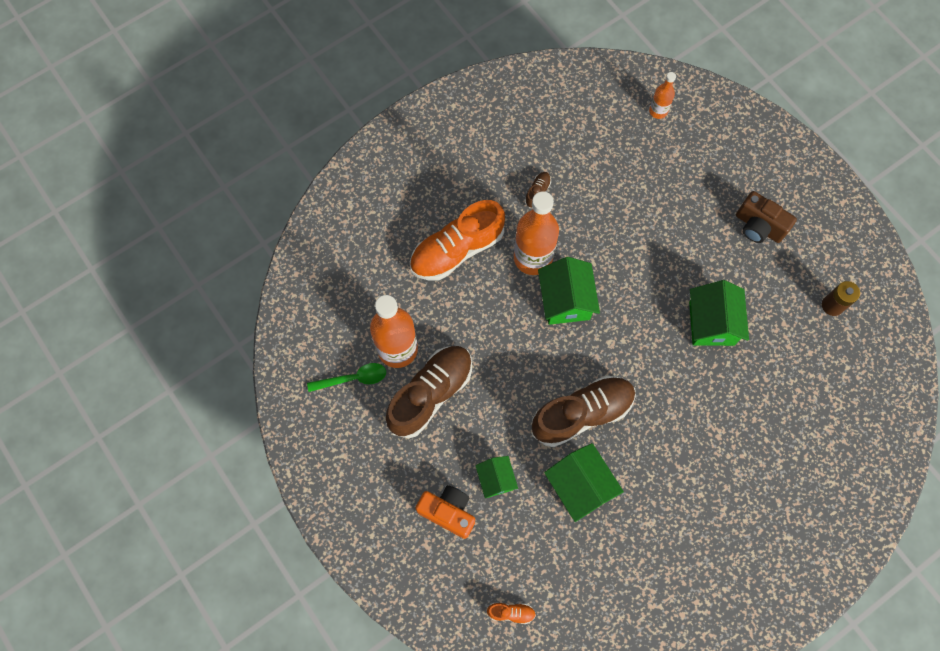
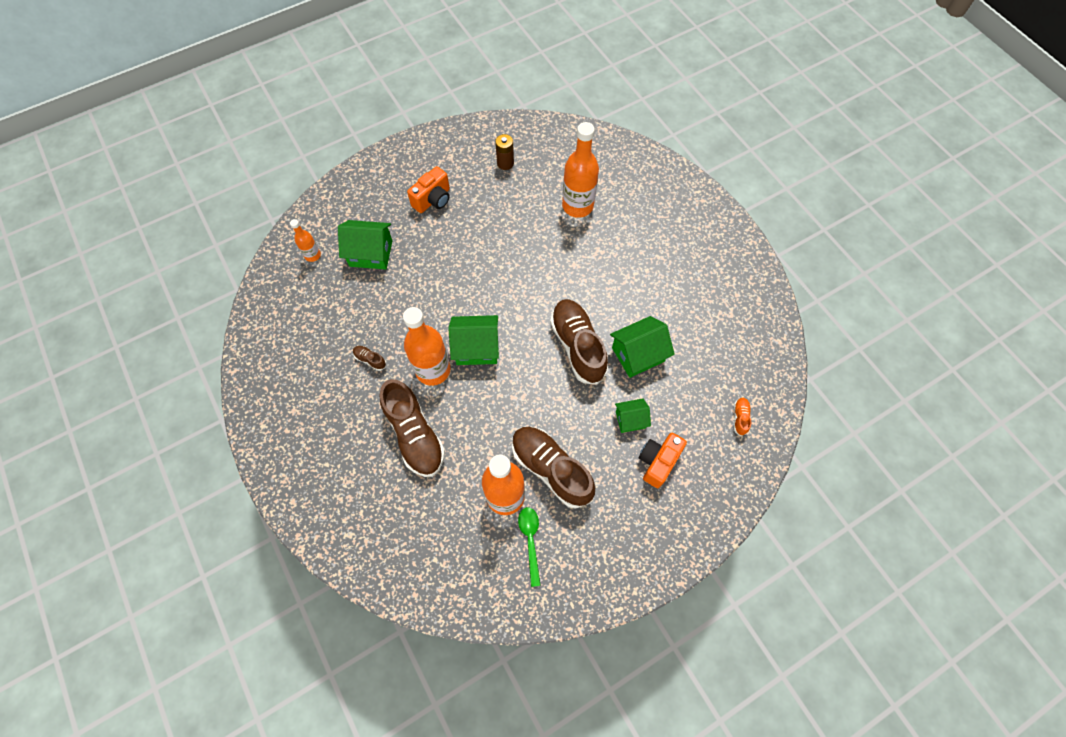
camera: 85 degrees left, 5 degrees down
(457, 250) = (415, 435): orange shoe -> brown shoe
(711, 323) = (510, 243): green house -> green house (371, 253)
(758, 226) = (433, 200): brown camera -> orange camera
(783, 401) = (577, 206): none -> orange bottle

